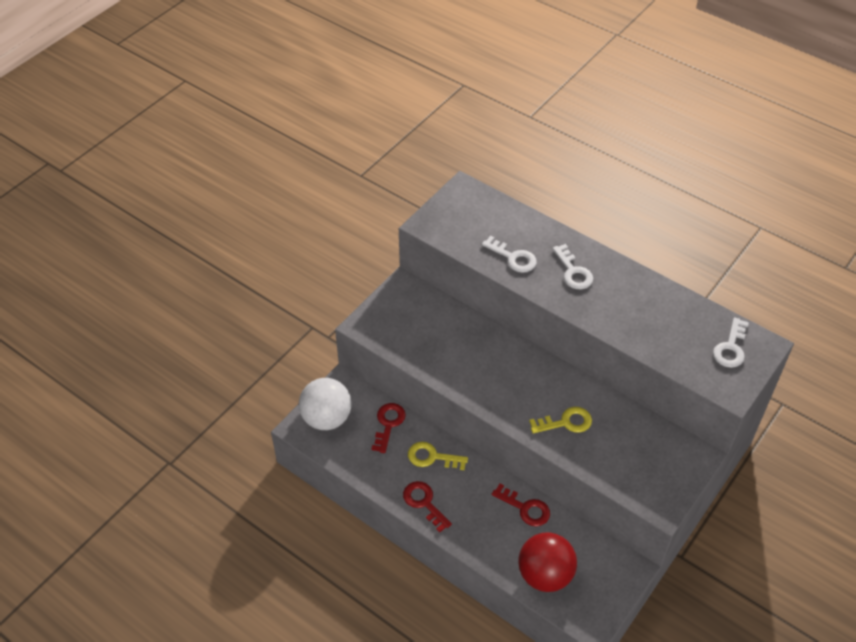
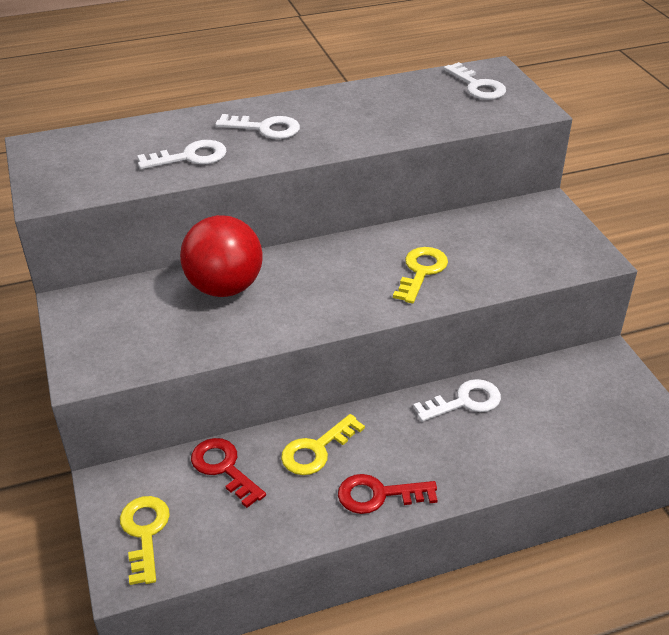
camera: 55 degrees left, 10 degrees down
(327, 418) = (145, 533): white ball -> yellow key
(525, 508) = (465, 402): red key -> white key
(545, 575) = (570, 432): red ball -> red ball (225, 287)

